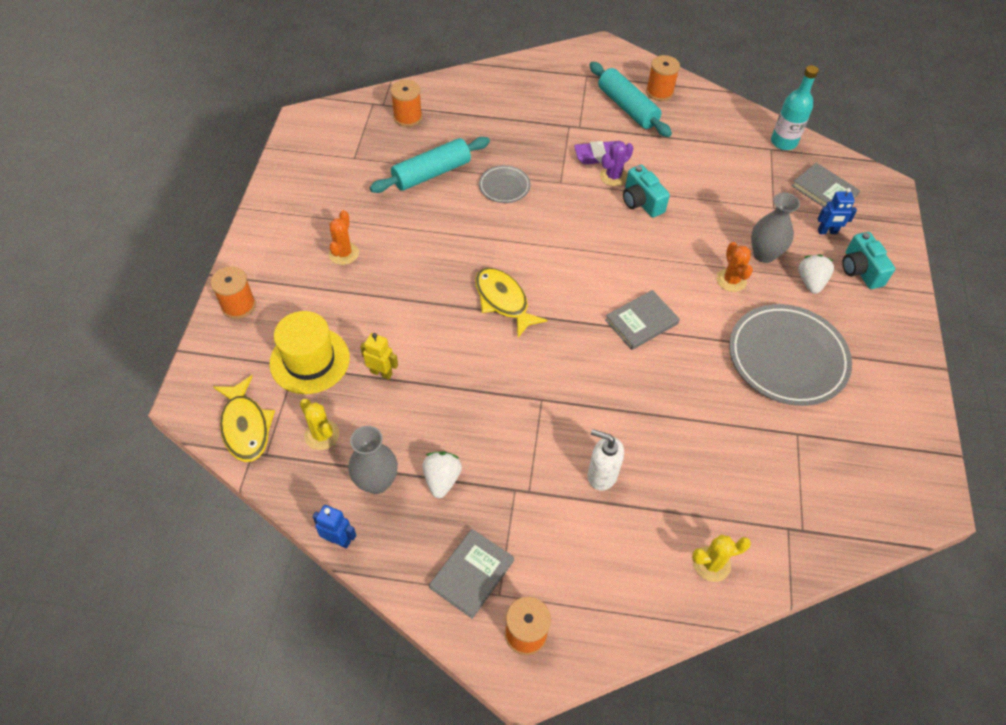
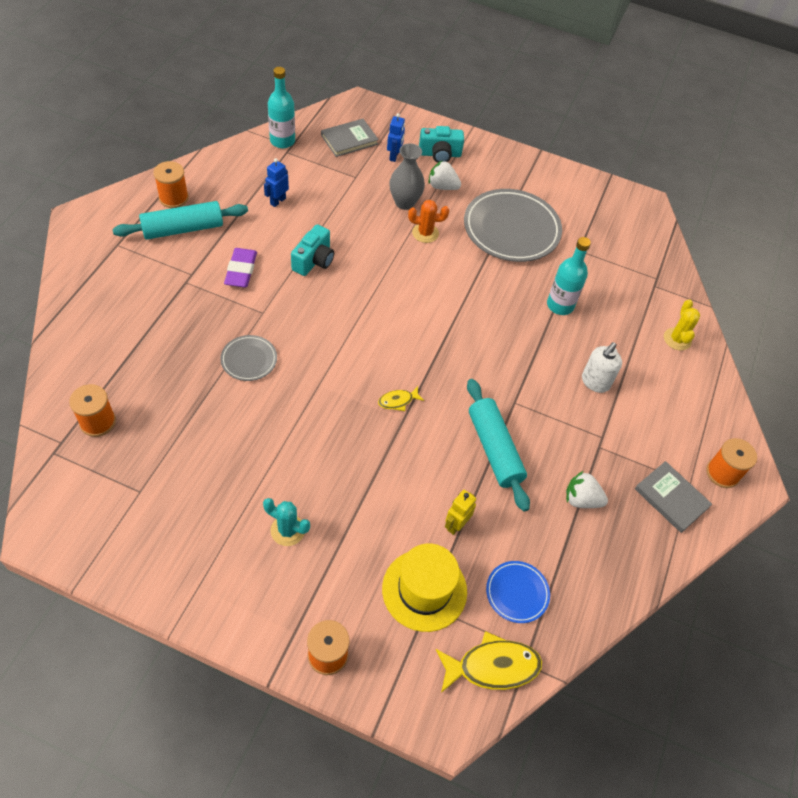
camera: 80 degrees left, 0 degrees up
(322, 435) = (517, 593): yellow cactus -> blue plate
(338, 540) = (629, 597): blue robot -> blue robot (277, 201)
(344, 253) = (287, 530): orange cactus -> turquoise cactus
(376, 482) = (575, 553): grey vase -> none
(431, 173) = (201, 419): turquoise rolling pin -> turquoise rolling pin (494, 449)
(503, 301) = (398, 401): yellow fish -> yellow fish, size x0.52
(613, 176) = (273, 270): purple cactus -> none
(641, 202) = (314, 261): turquoise camera -> turquoise camera turned 45 degrees counterclockwise
(641, 322) = (451, 307): grey book -> none
(697, 424) = (560, 305): none -> turquoise bottle

